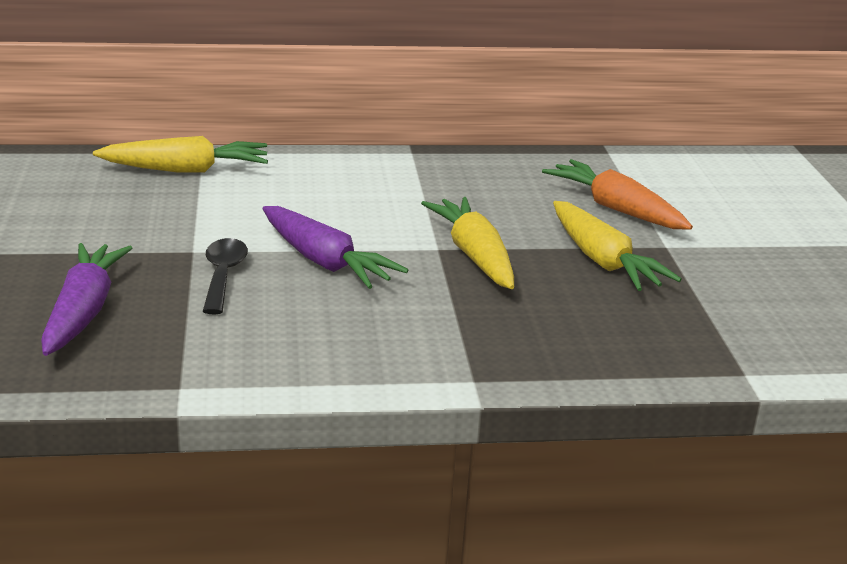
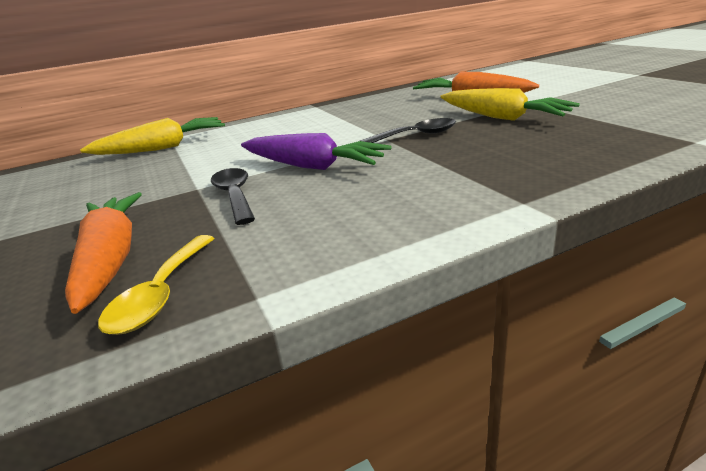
camera: 15 degrees left, 0 degrees up
(84, 311) = (111, 259): purple carrot -> orange carrot
(111, 360) = (161, 295): none -> yellow spoon
(474, 255) = (416, 136): yellow carrot -> black spoon

